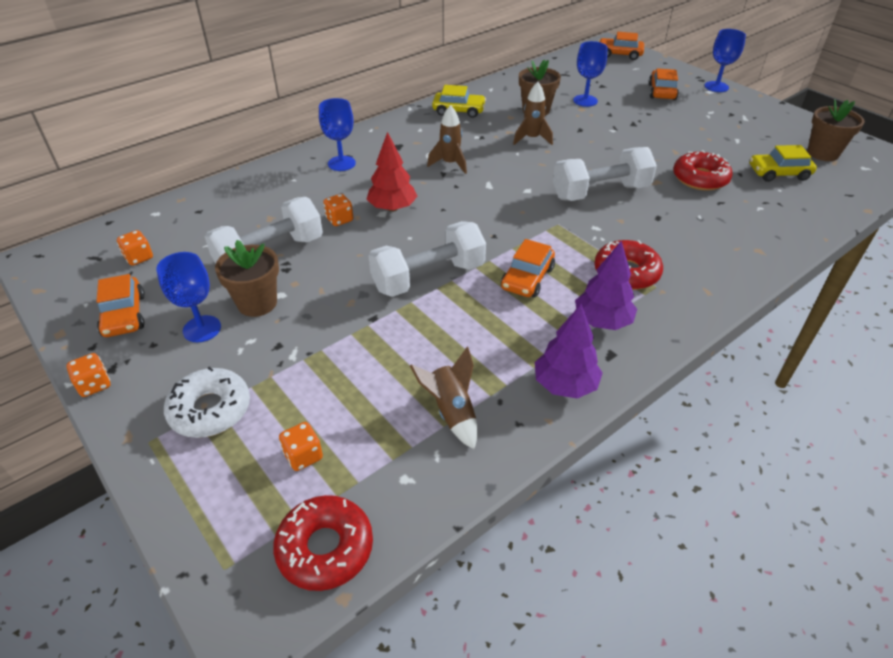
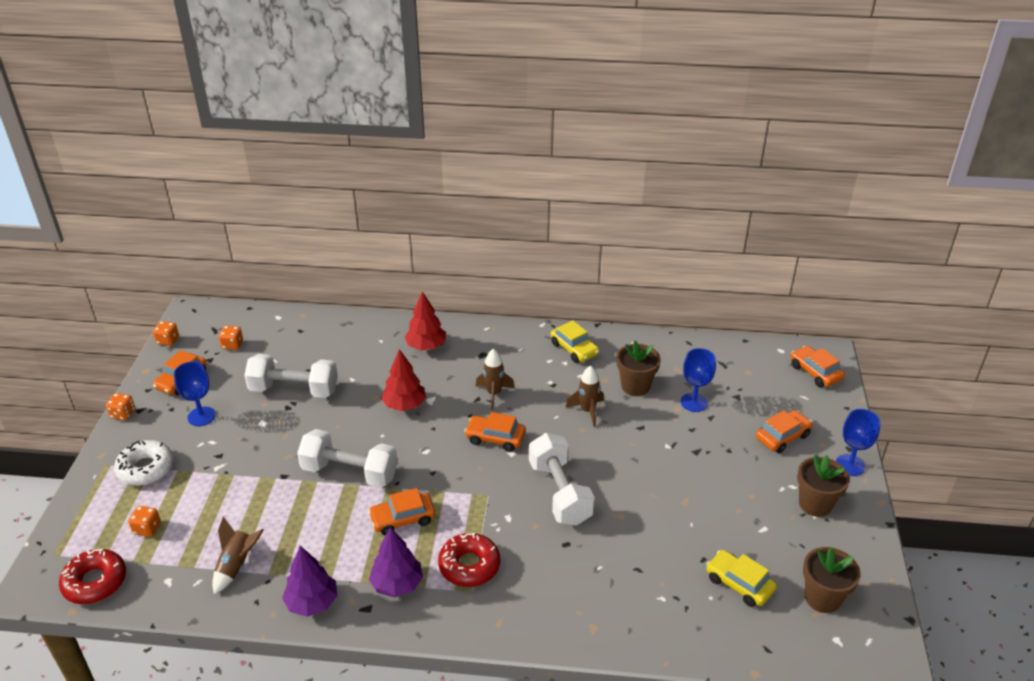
camera: 45 degrees right, 5 degrees down
(257, 303) = (245, 420): brown flower pot -> brown flower pot (815, 504)
(339, 219) = (363, 392): orange dice -> orange dice (168, 340)
(341, 163) = (426, 346): blue goblet -> red tree
(500, 188) = (495, 438): none -> orange car
(600, 192) = (559, 492): white dumbbell -> white dumbbell turned 45 degrees clockwise
(700, 178) = (660, 538): red donut -> none

